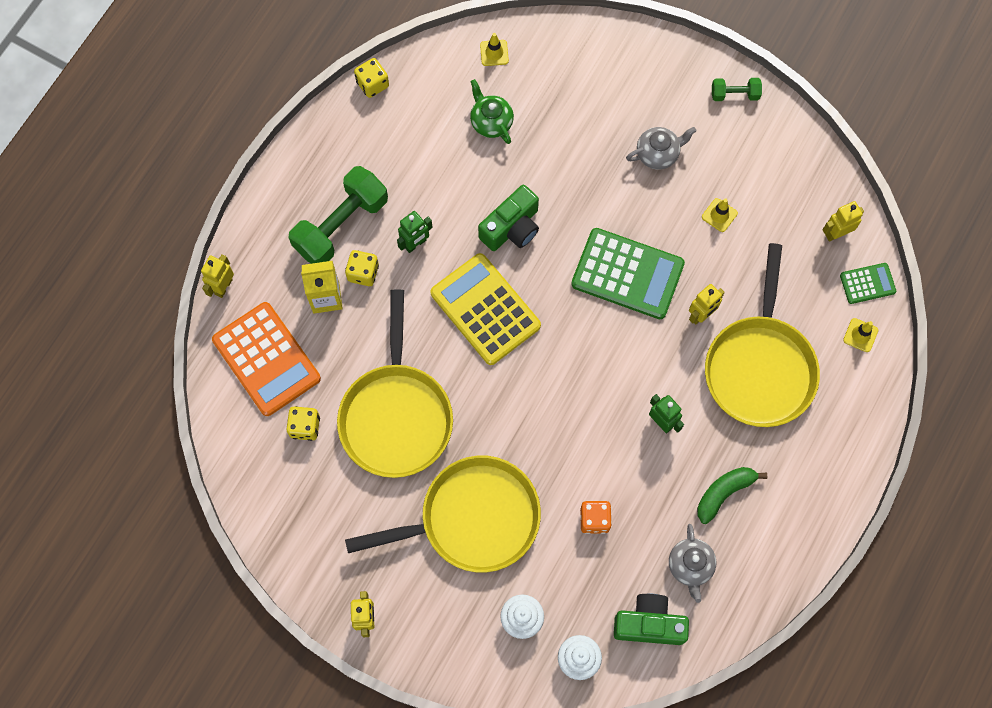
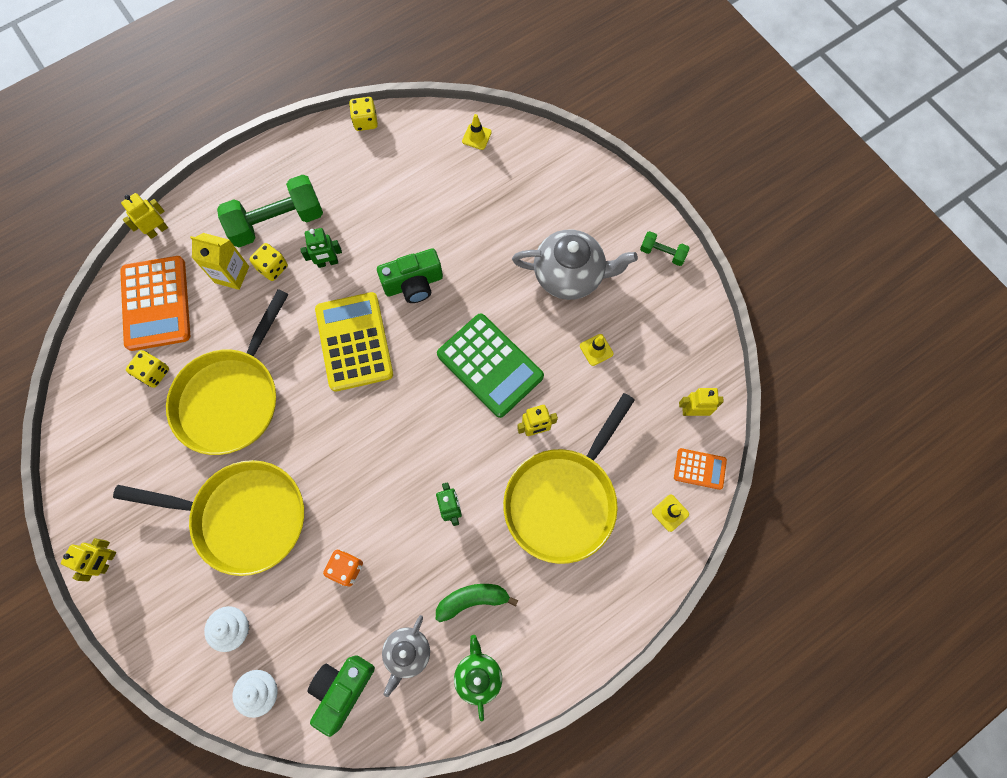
camera: 25 degrees right, 0 degrees up
(491, 122) = (444, 190): green teapot -> green teapot (478, 675)
(649, 624) = (342, 689): green camera -> green camera turned 90 degrees counterclockwise
(658, 153) = (570, 275): grey teapot -> grey teapot, size x1.72
(867, 283) = (699, 469): green calculator -> orange calculator

